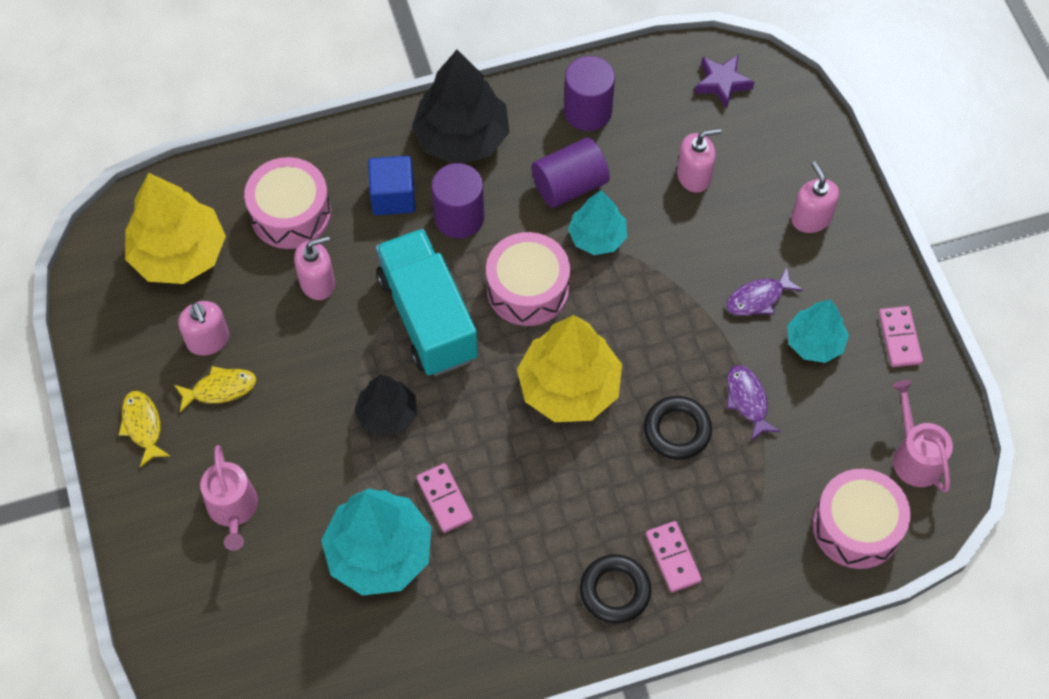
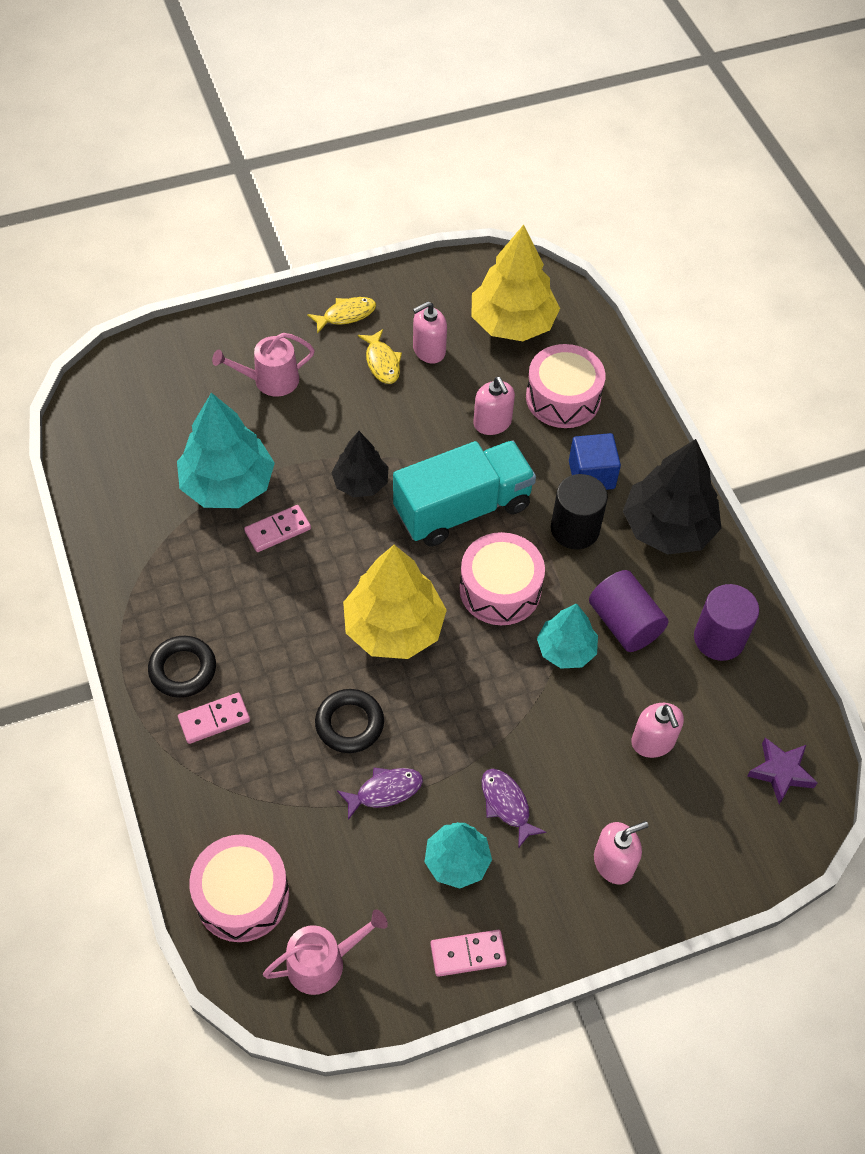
camera: 85 degrees right, 5 degrees down
(459, 217) = (575, 529): purple cylinder -> black cylinder

